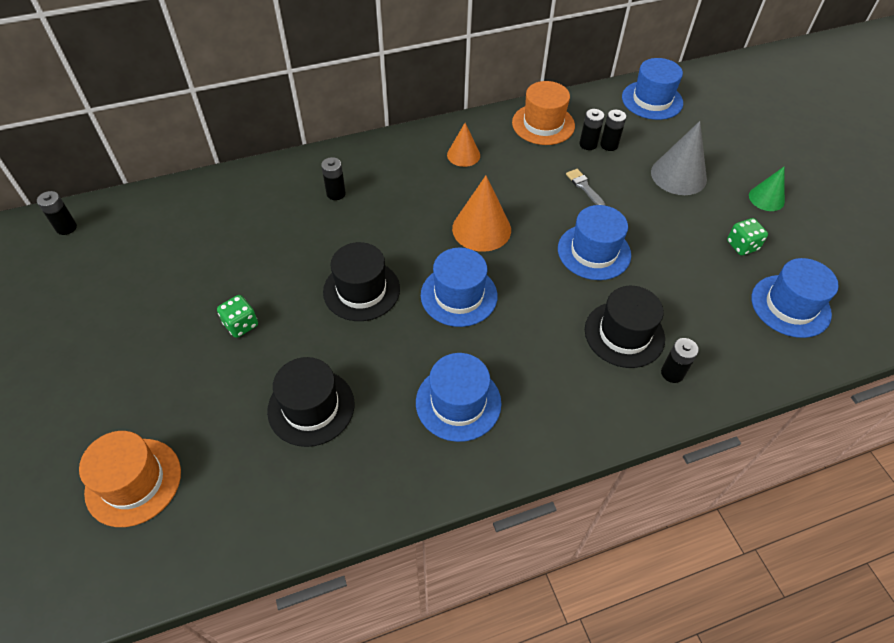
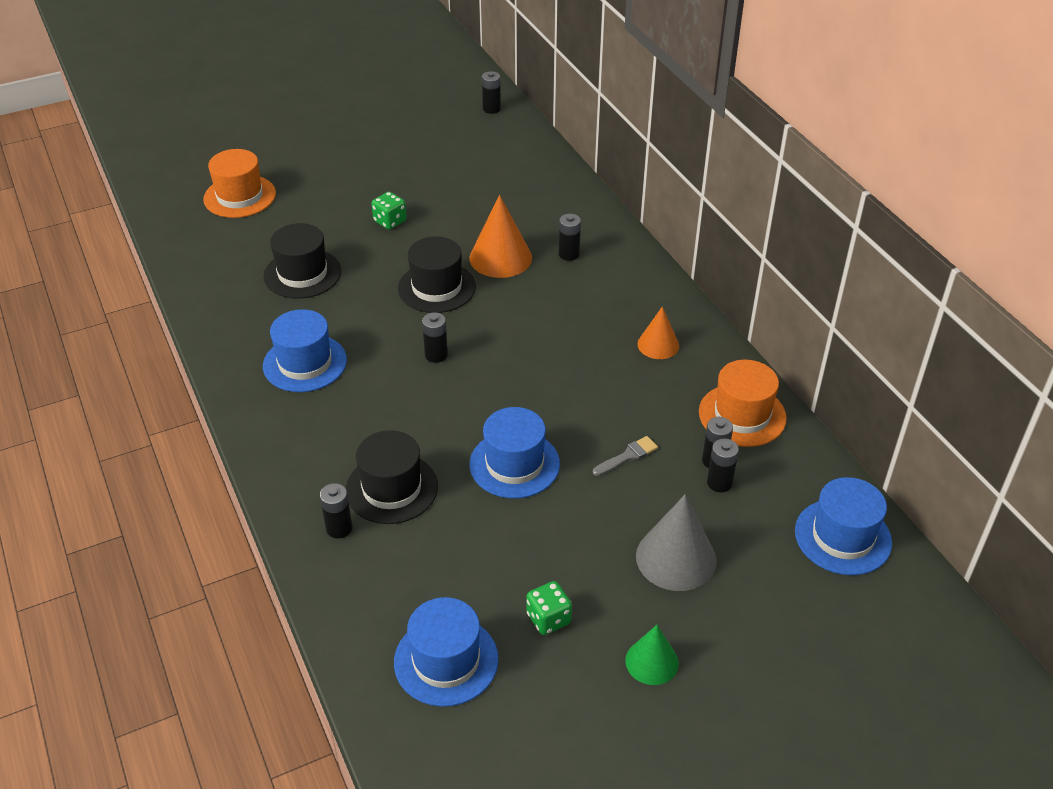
camera: 85 degrees right, 10 degrees down
(459, 295) = (436, 355): blue hat -> black battery
(481, 229) = (536, 367): orange cone -> orange cone (500, 257)

